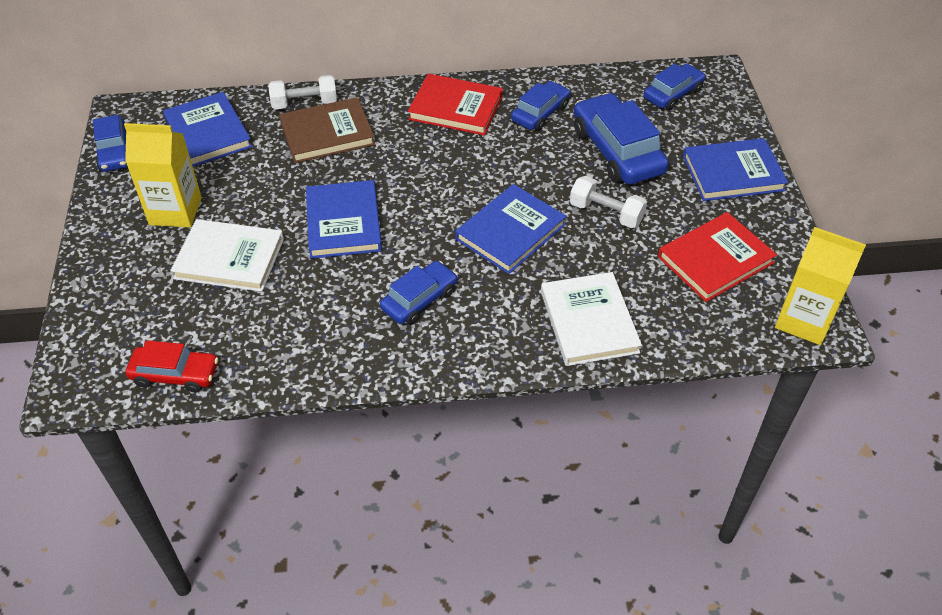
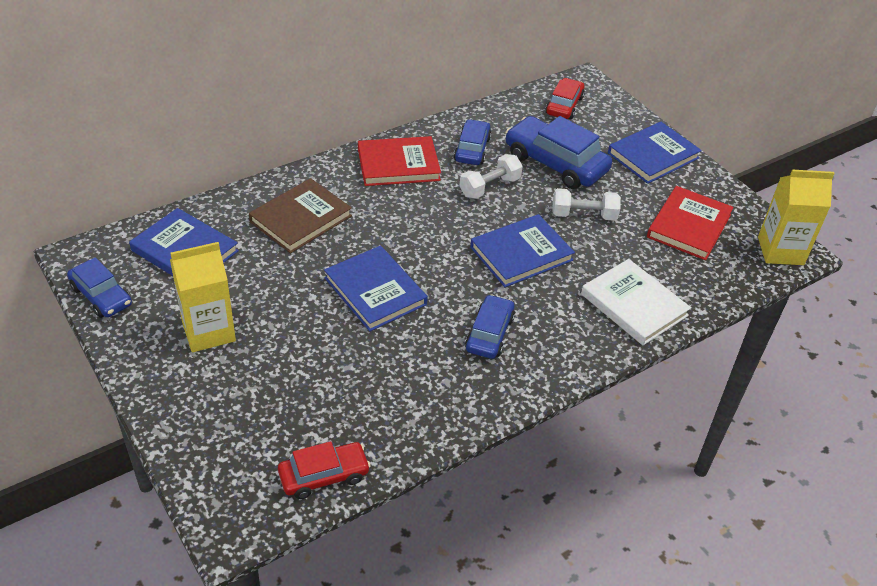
camera: 30 degrees left, 5 degrees down
(229, 259) = (295, 356): white book -> none
(304, 103) = (258, 198): white dumbbell -> white dumbbell (489, 187)
(510, 232) = (521, 254): blue book -> blue book turned 45 degrees clockwise
(673, 94) = (564, 105): blue car -> red car

